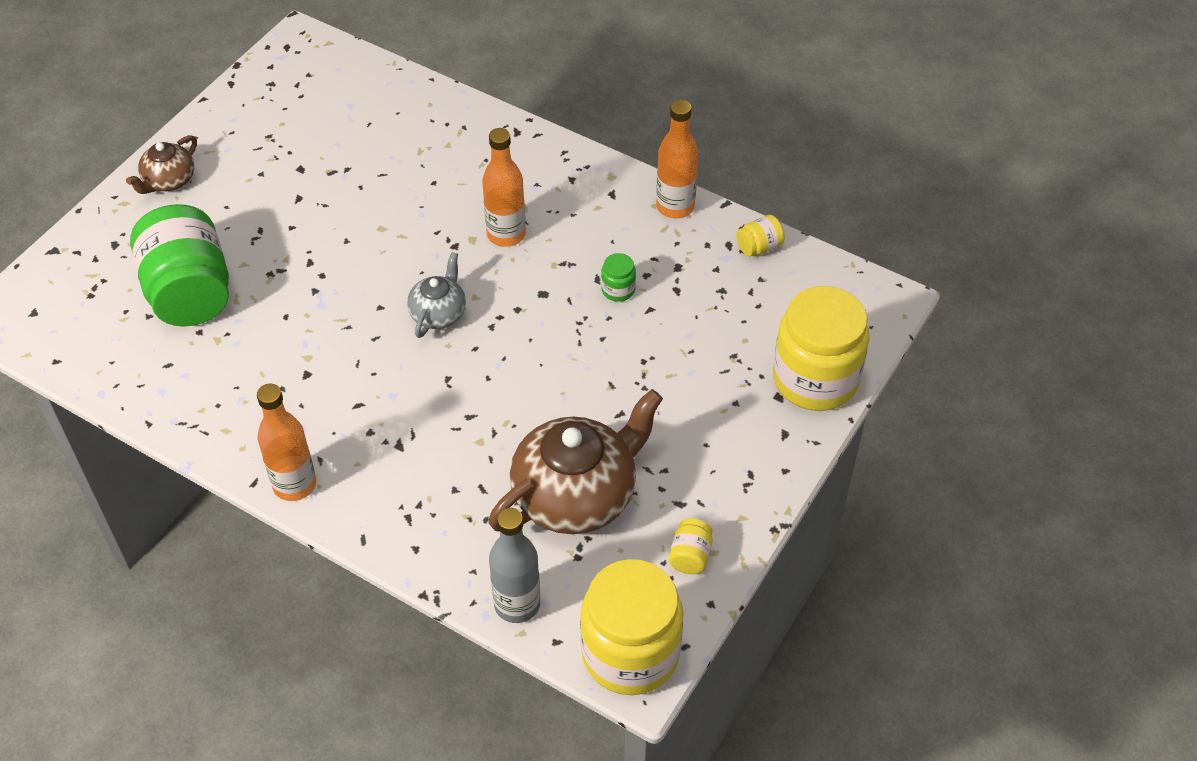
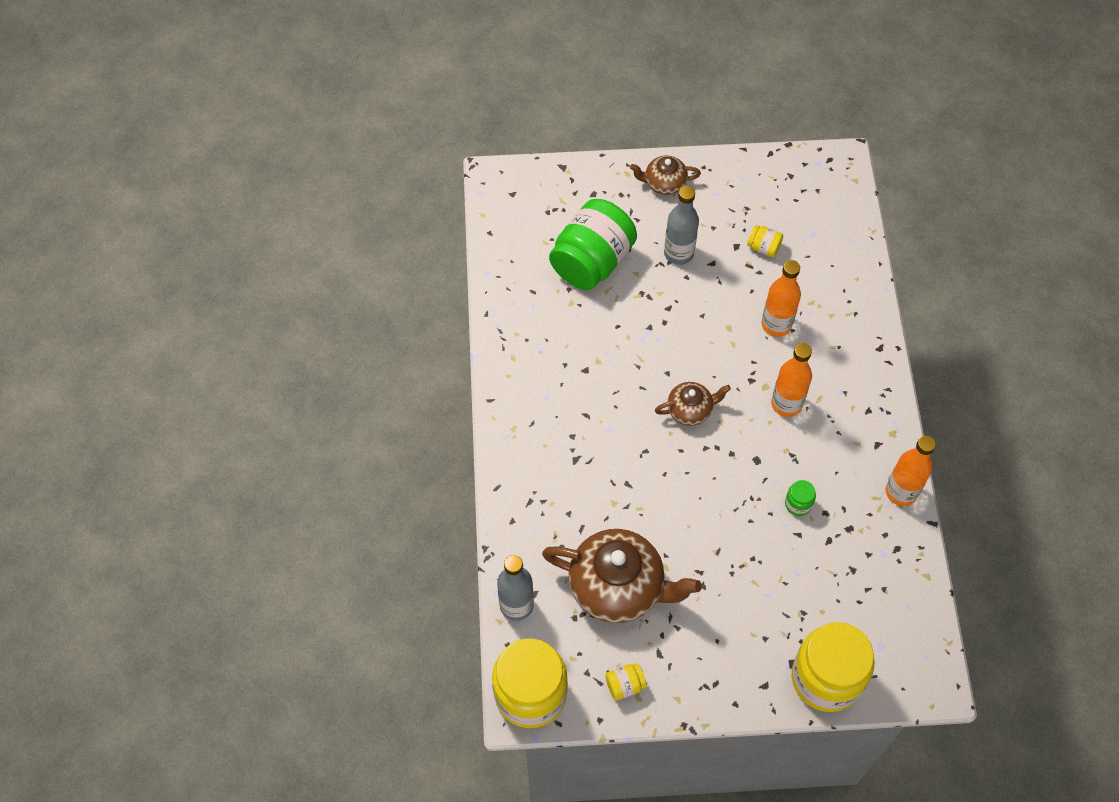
camera: 55 degrees right, 10 degrees up
(259, 217) = (678, 253): none -> grey bottle
(294, 484) = (505, 423): orange bottle -> orange bottle (776, 324)
(438, 313) = (690, 410): grey teapot -> brown teapot
(759, 247) = (912, 570): yellow jar -> yellow jar (763, 247)

